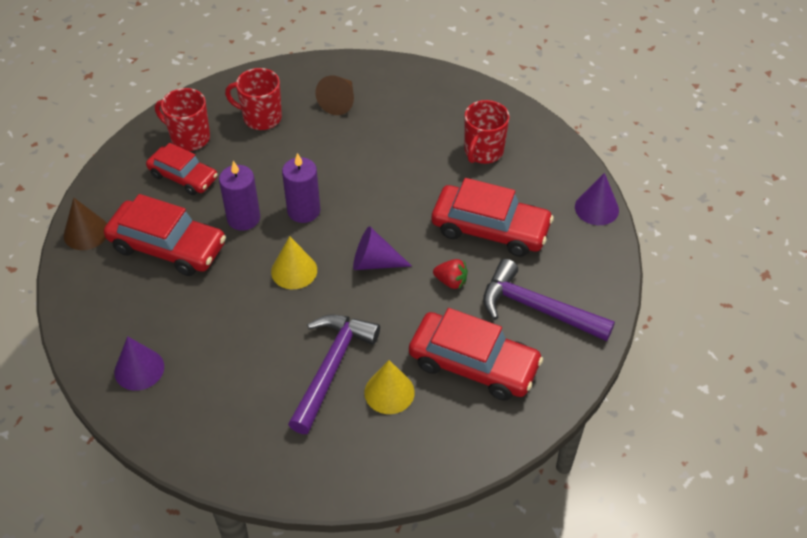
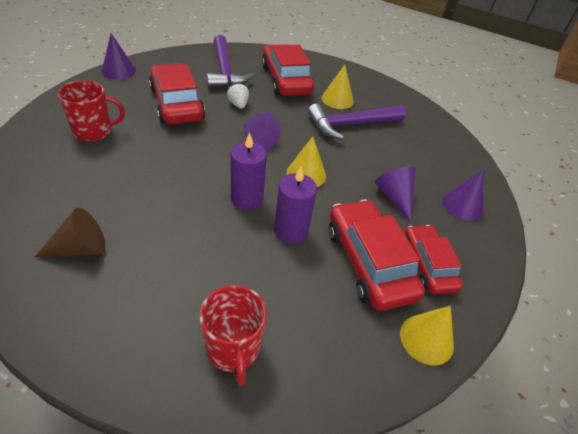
camera: 135 degrees left, 5 degrees down
(86, 232) = (426, 339): brown cone -> yellow cone
(183, 177) = (289, 310): red car -> red car (428, 265)
(202, 319) = (394, 197): none -> purple cone
(261, 118) = (151, 301): red mug -> none
(451, 281) = (238, 105): red strawberry -> white strawberry

